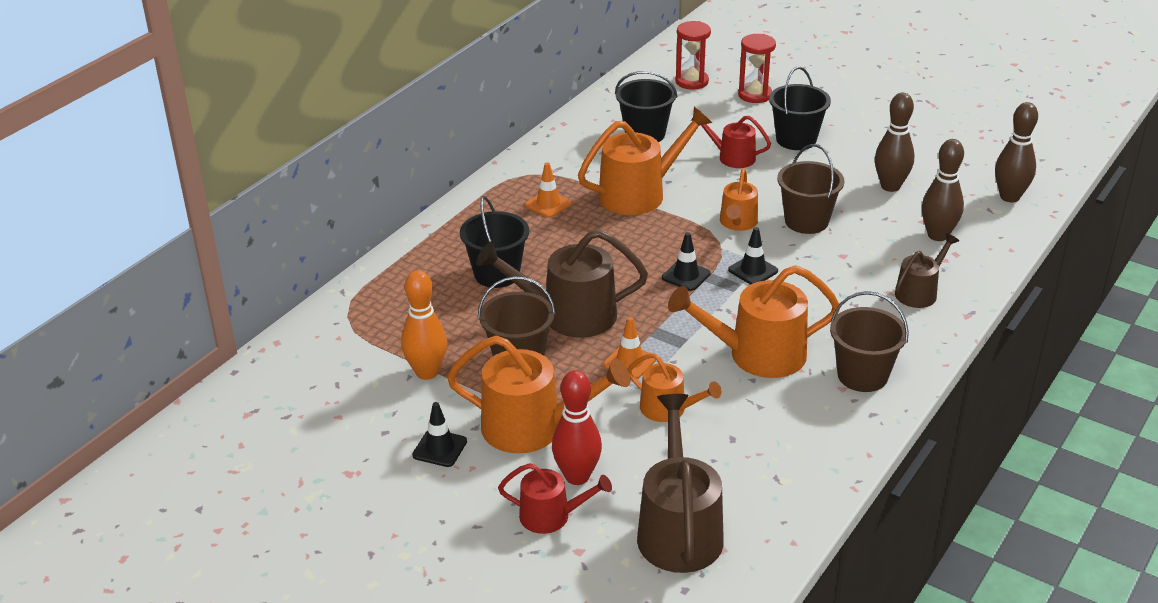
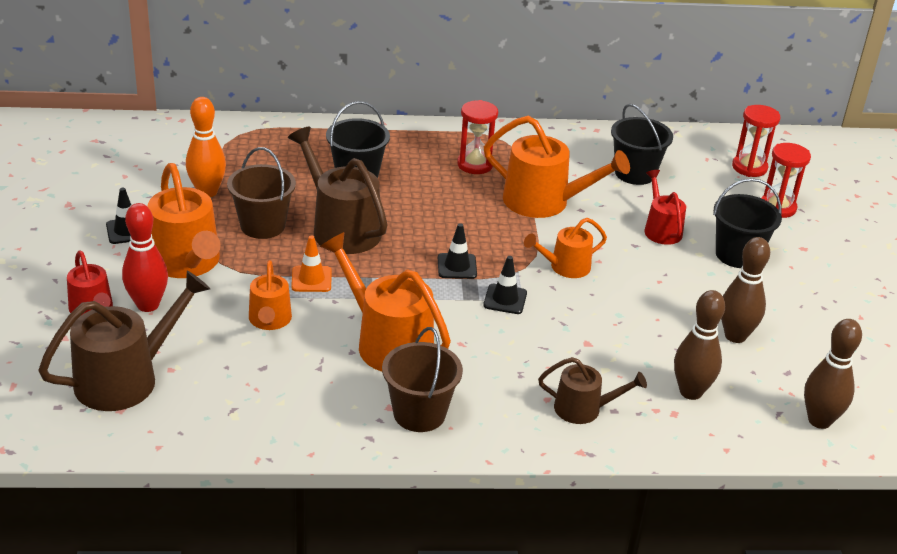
camera: 50 degrees right, 0 degrees up
(548, 204) = (475, 164): orange traffic cone -> red hourglass
(806, 221) = (615, 304): brown bucket -> none

